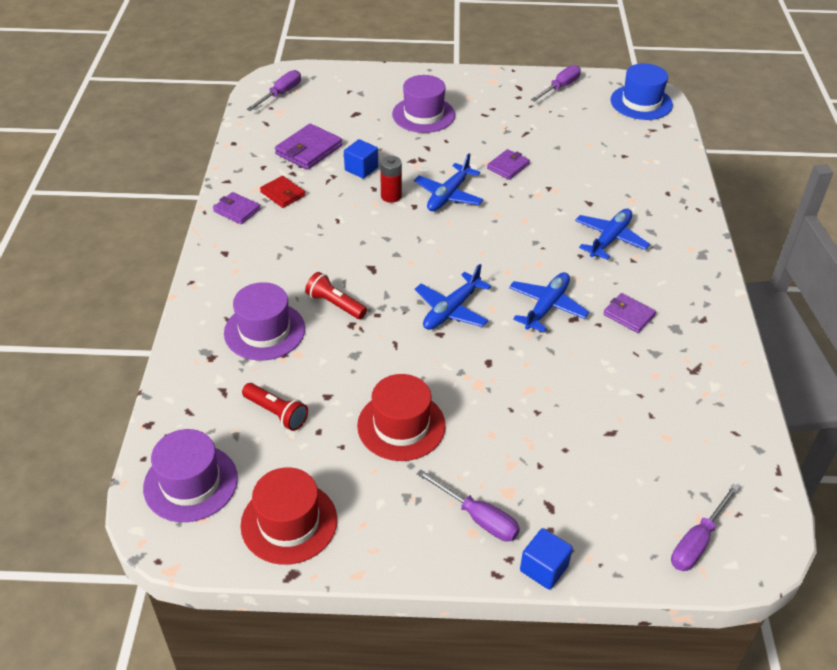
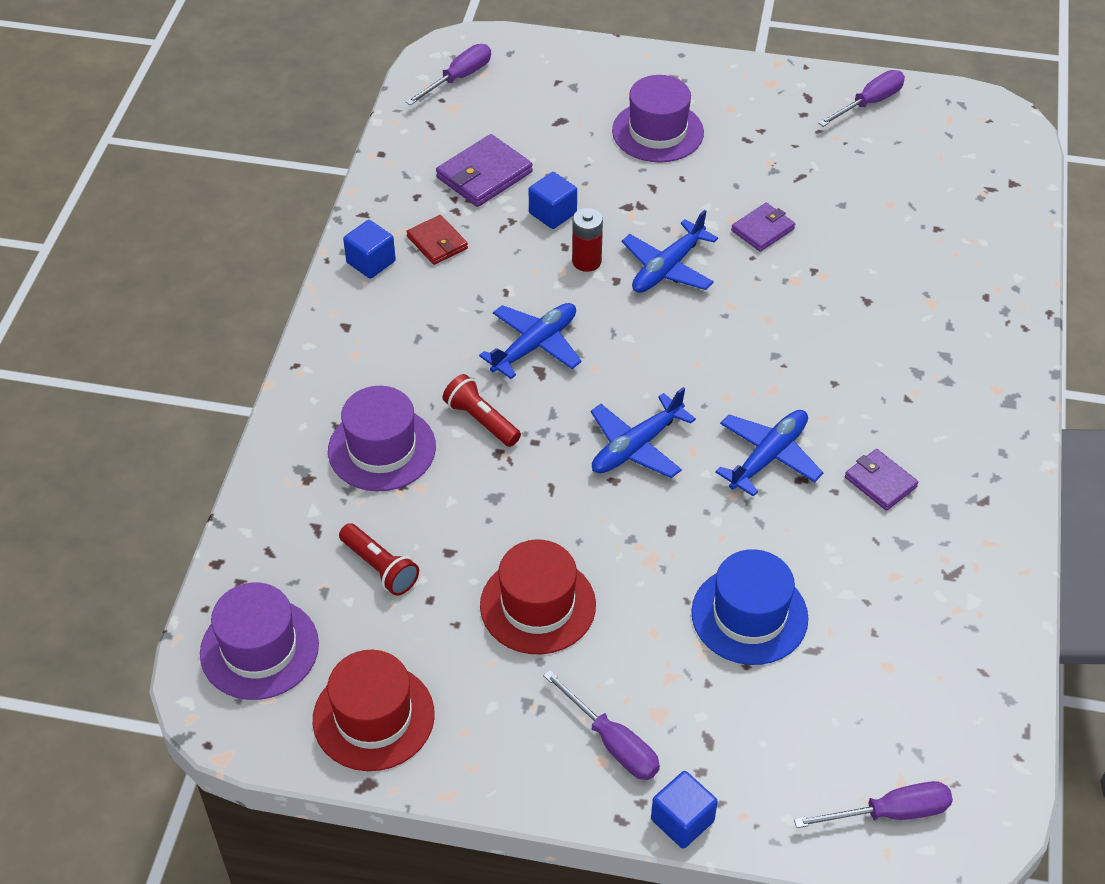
camera: 10 degrees right, 5 degrees up
(237, 210) = (371, 262): purple wallet -> blue cube
(610, 239) = (882, 362): blue plane -> blue plane (535, 345)
(641, 102) = (985, 140): blue hat -> blue hat (749, 615)
(697, 541) = (890, 813): purple screwdriver -> purple screwdriver turned 150 degrees counterclockwise

